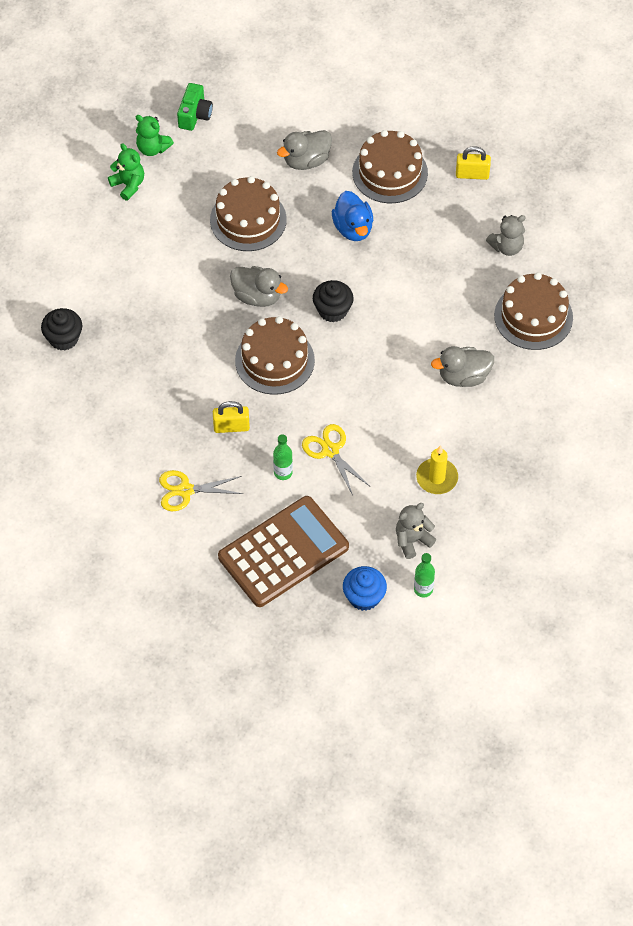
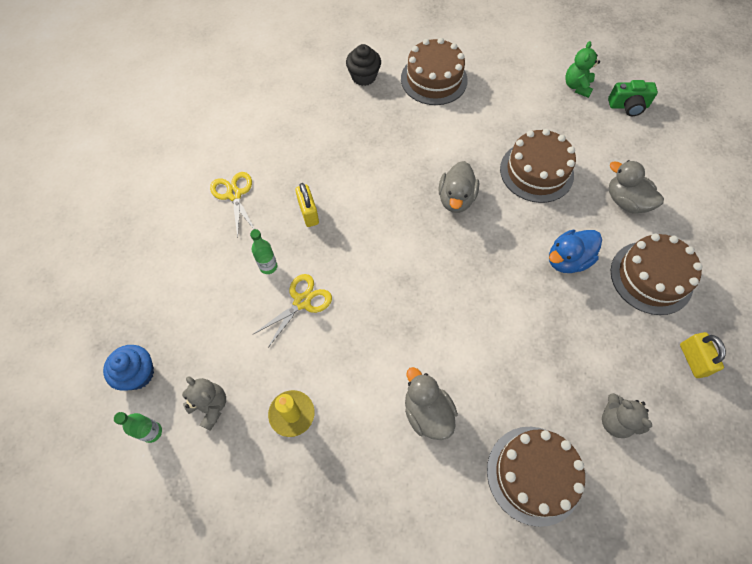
camera: 75 degrees right, 5 degrees up
(128, 185) = (531, 80): green teddy bear -> none
(274, 360) = (390, 230): brown cake -> brown cake (434, 79)
(283, 552) = (181, 288): brown calculator -> none
(332, 310) = (464, 265): black cupcake -> none

